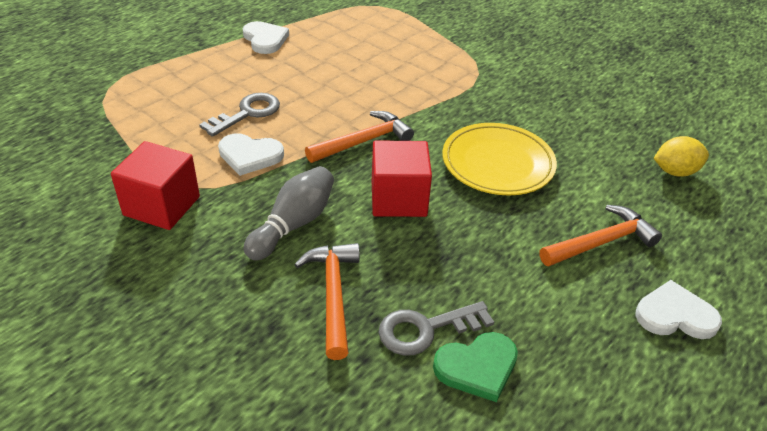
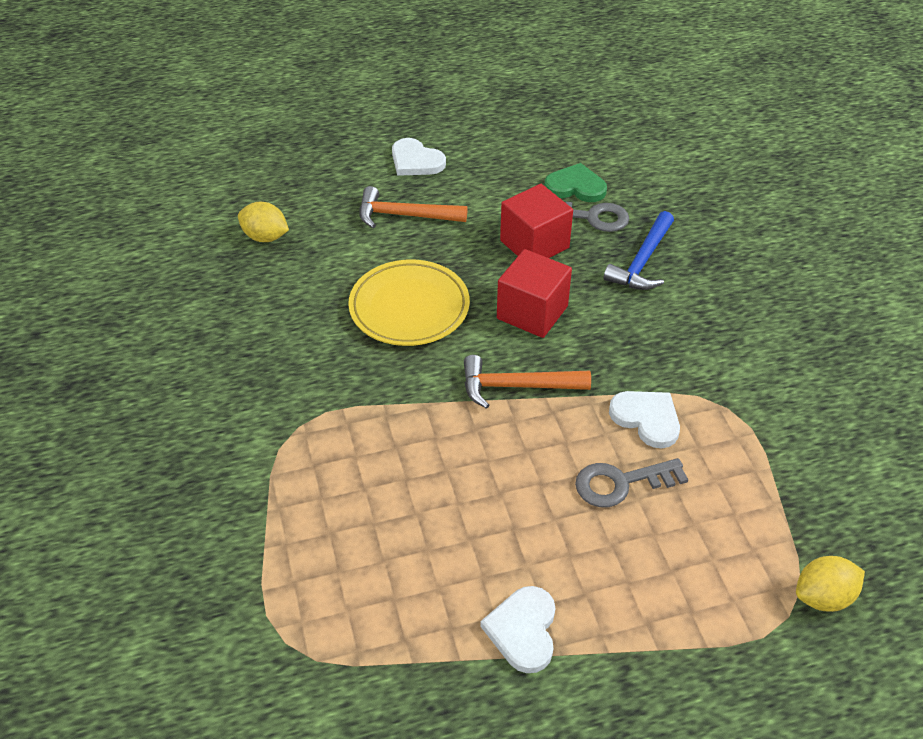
camera: 145 degrees left, 5 degrees up
(85, 102) = (823, 597): none -> yellow lemon
(162, 206) = (757, 395): red cube -> red cube (534, 244)
(293, 224) = (642, 327): grey bowling pin -> none
(333, 295) = (642, 261): orange hammer -> blue hammer

